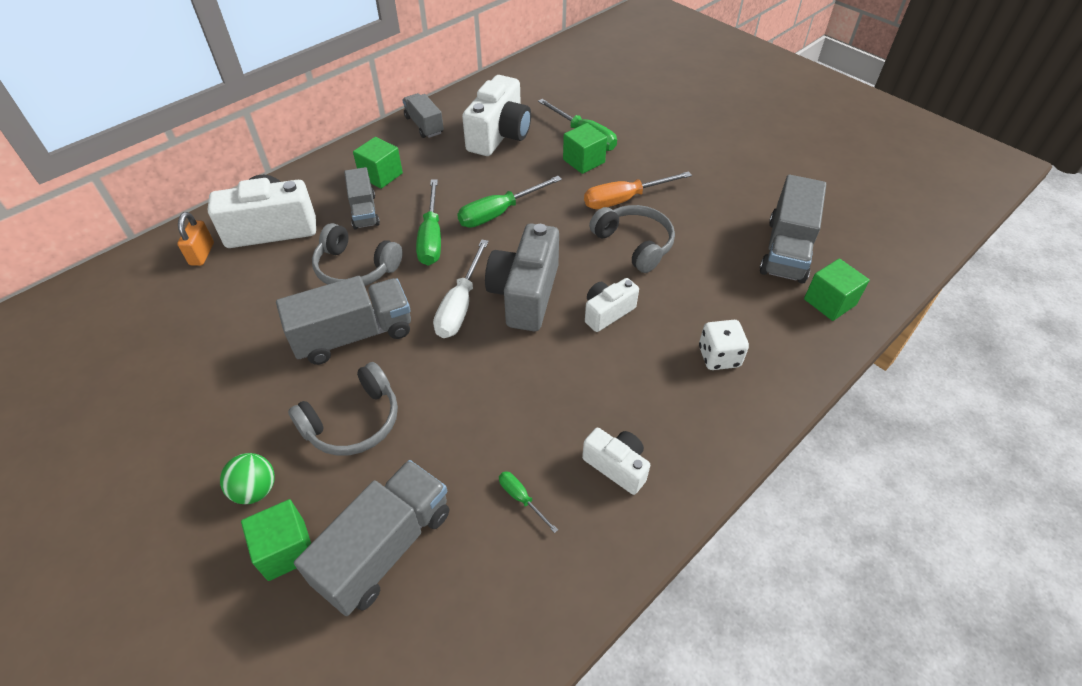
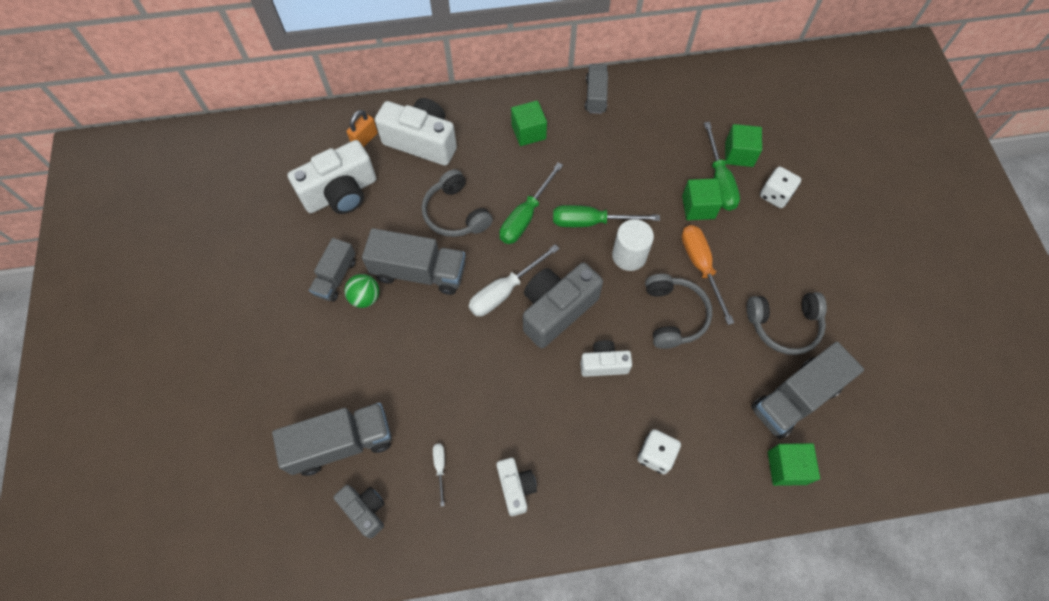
camera: 35 degrees right, 15 degrees up
(255, 490) = (295, 353): green ball -> green ball (365, 297)
(286, 549) = (289, 405): green cube -> green cube (739, 154)
(353, 421) = (377, 341): grey headphones -> grey headphones (784, 325)
(364, 211) = (494, 162): grey truck -> grey truck (335, 277)
(468, 599) = (365, 510): none -> grey camera
(499, 135) = (648, 140): white camera -> white camera (341, 193)
(521, 498) = (440, 467): green screwdriver -> white screwdriver
(555, 221) = (629, 256): none -> white cylinder
(624, 199) = (701, 267): orange screwdriver -> orange screwdriver turned 60 degrees clockwise
(637, 126) = (775, 195): none -> white dice

